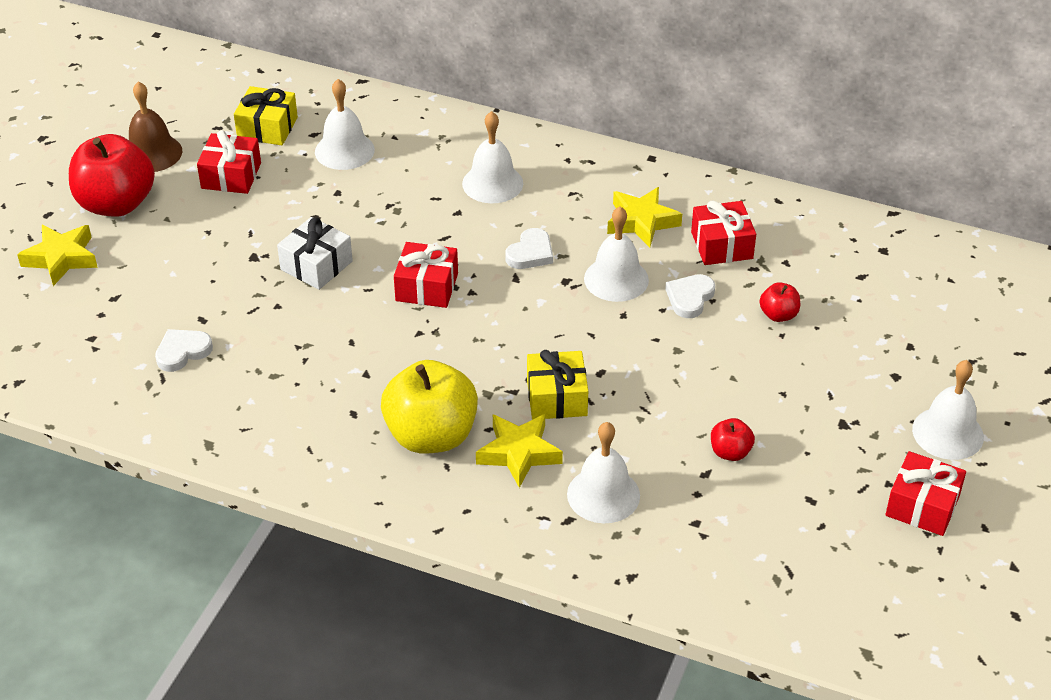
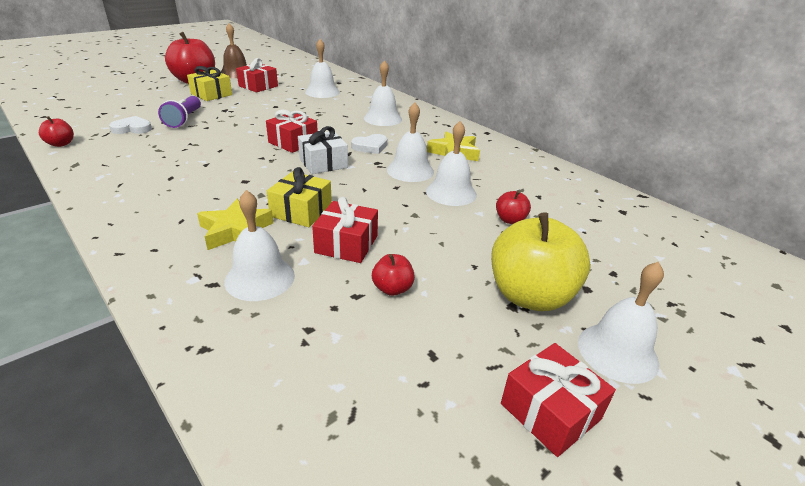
camera: 25 degrees right, 10 degrees down
(61, 258) = (142, 88): yellow star -> none
(134, 420) = (61, 144): none -> red apple
(227, 303) = (184, 120): none -> purple flashlight
(267, 128) = (297, 78): yellow gift -> yellow gift (211, 94)
(316, 265) = (249, 120): white gift -> white gift (323, 163)
(431, 436) = (196, 202): yellow apple -> yellow apple (530, 295)
(690, 298) = (451, 192): white heart -> white bell
(721, 245) = (498, 176): red gift -> red gift (346, 244)

